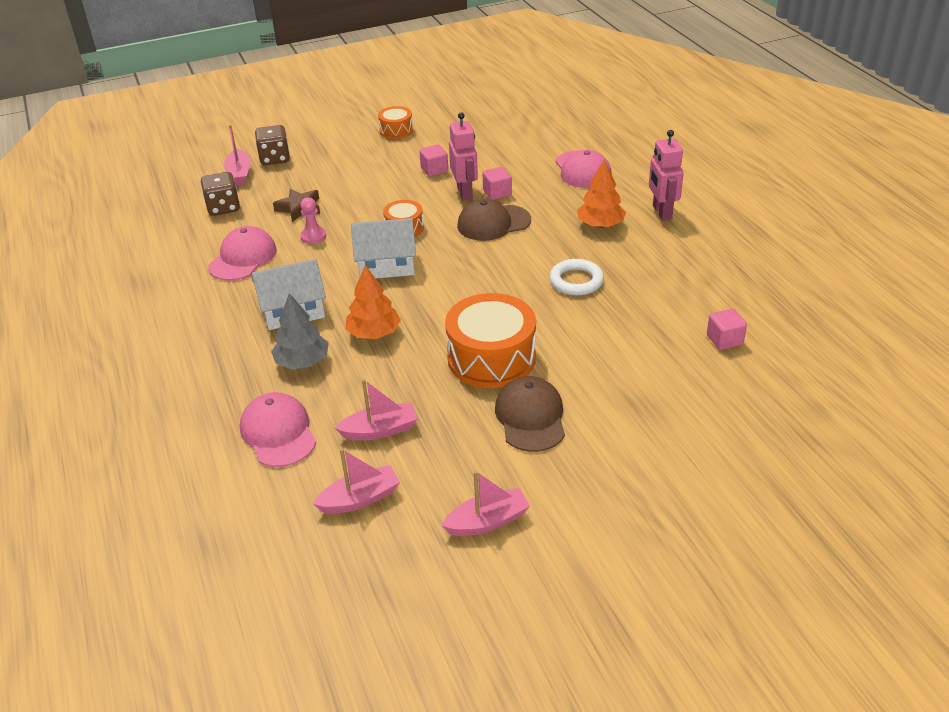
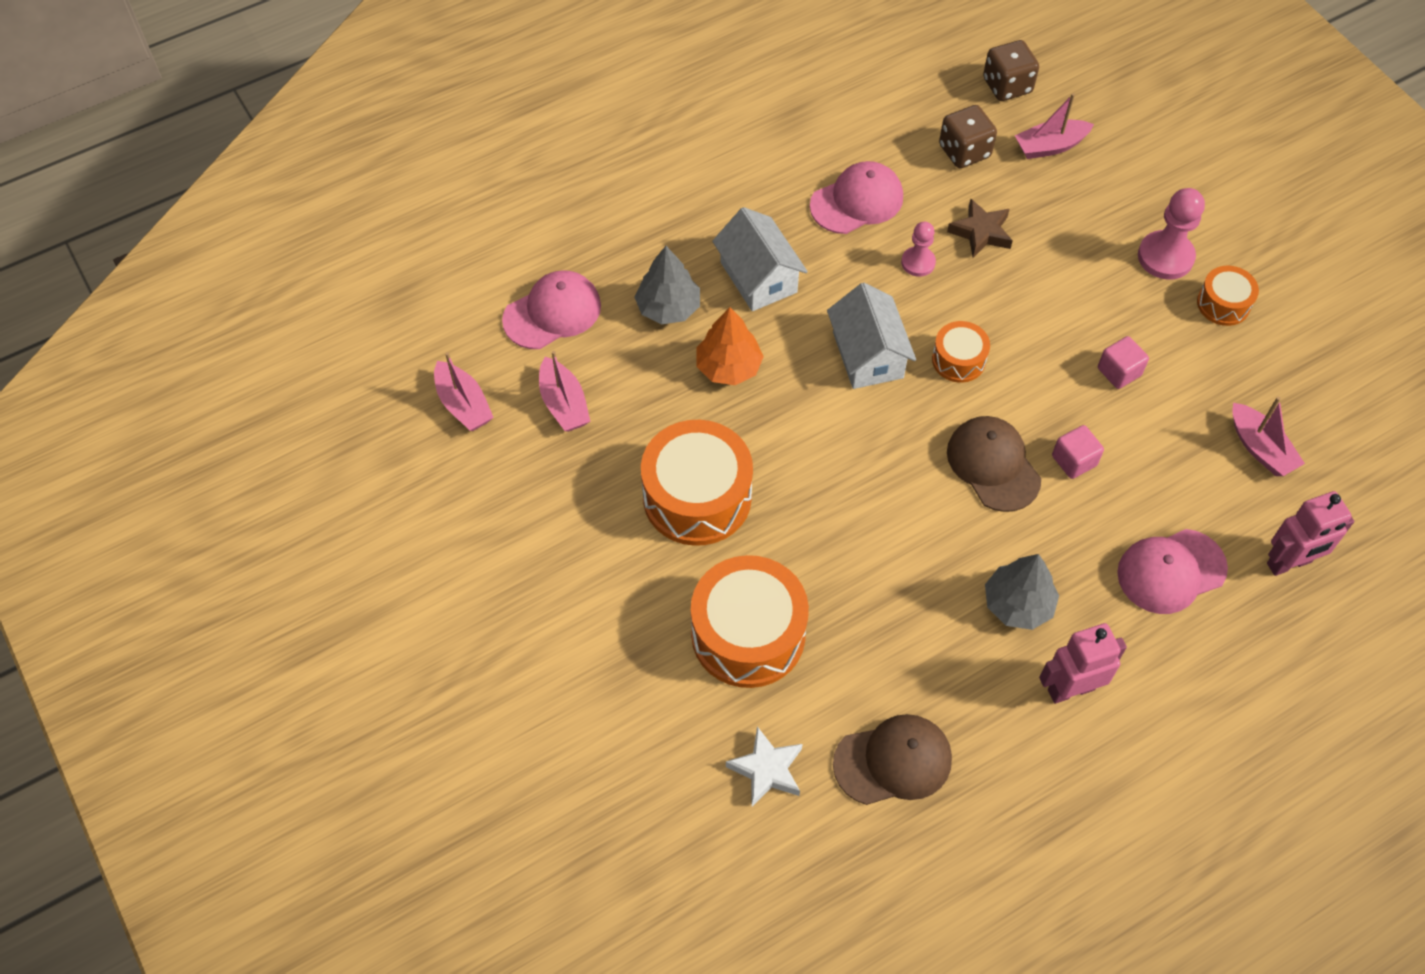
camera: 80 degrees right, 20 degrees up
(243, 258) = (857, 201): pink cap -> pink cap turned 45 degrees counterclockwise
(274, 158) = (1101, 175): brown dice -> brown dice (1007, 86)
(352, 144) = (1165, 257): none -> pink pawn
(465, 192) = (1066, 419): pink robot -> pink robot (1289, 563)
(487, 521) = (437, 523): pink boat -> pink boat (1260, 448)
(530, 417) = (596, 549): brown cap -> brown cap (893, 761)
(576, 281) = (871, 580): white ring -> none
(600, 225) = (1017, 604): orange tree -> grey tree
(615, 341) = (748, 634): none -> orange drum
(724, 340) = (766, 769): pink cube -> white star

